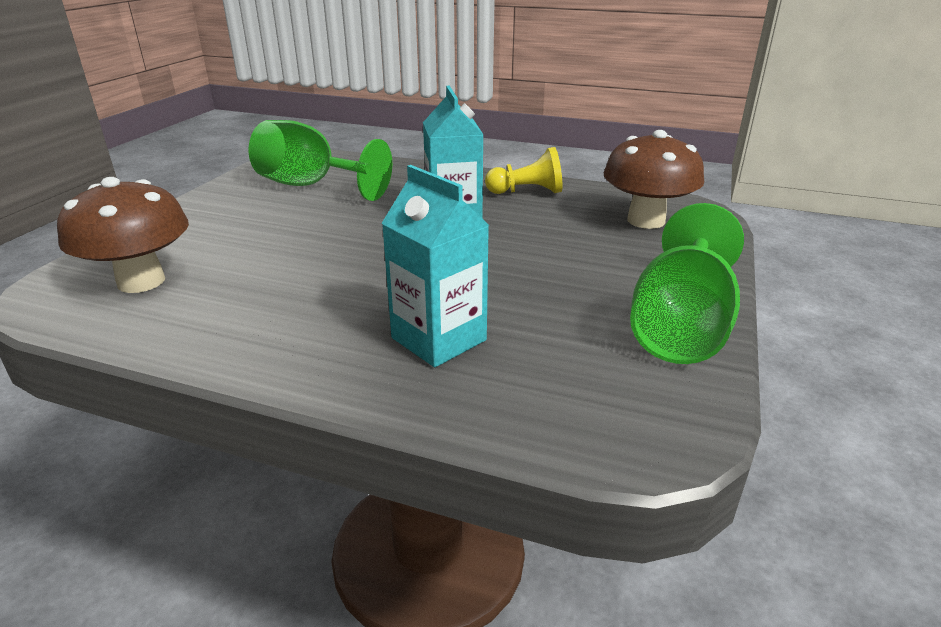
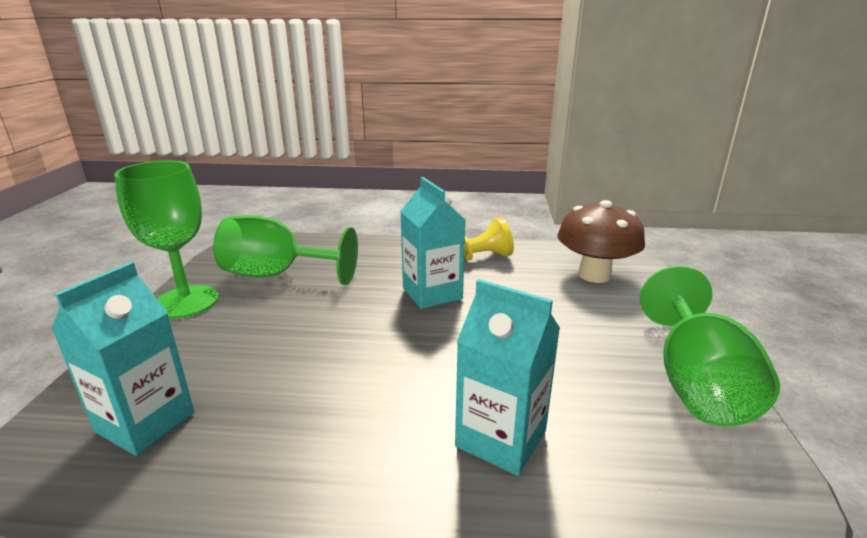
camera: 15 degrees left, 5 degrees down
(141, 281) = (145, 422): brown mushroom -> turquoise carton
(217, 199) = (186, 302): none -> green goblet

